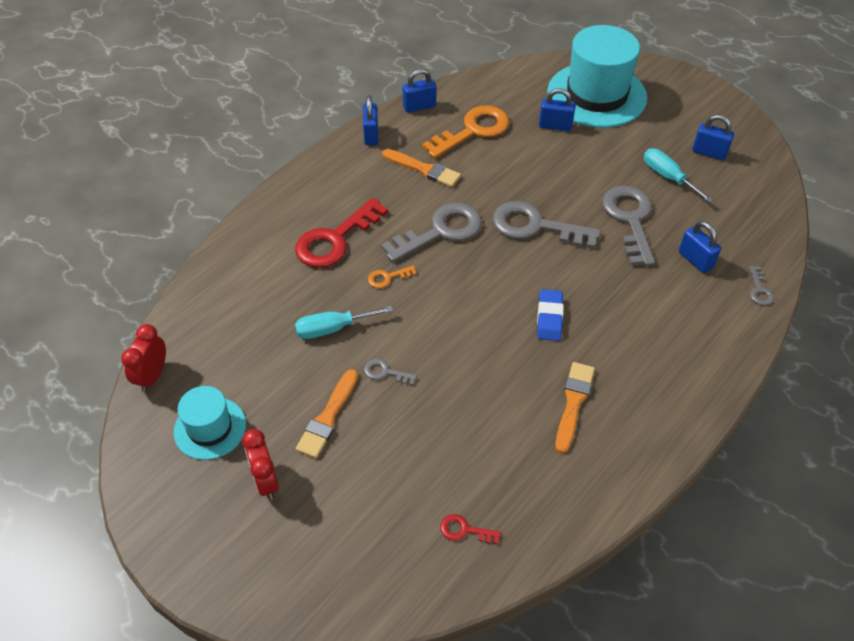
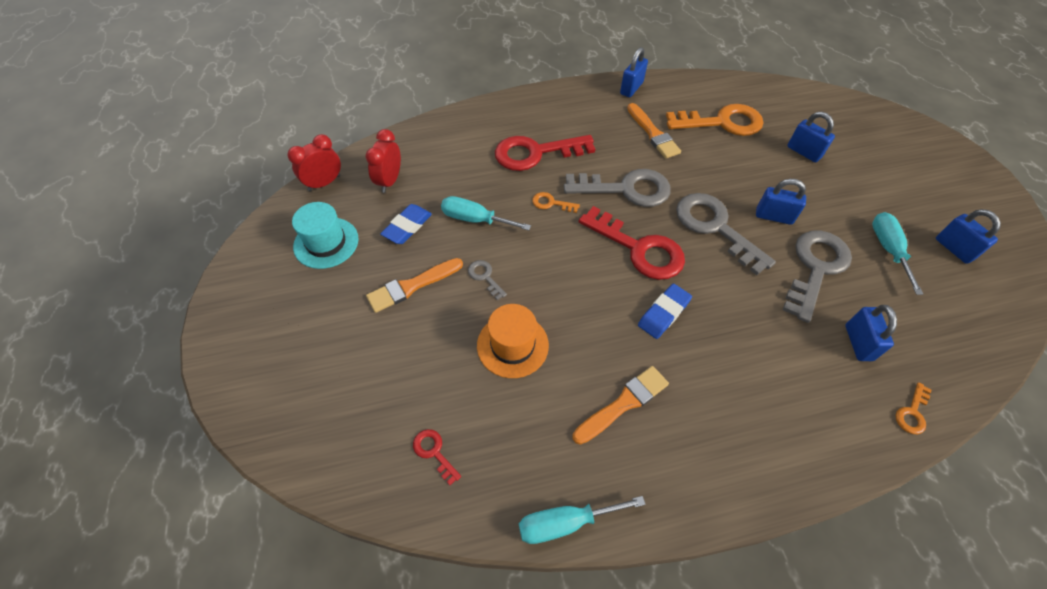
camera: 35 degrees right, 5 degrees up
(266, 481) = (326, 307): red clock -> red clock (390, 181)
(275, 369) = (407, 226): none -> blue eraser
(419, 106) = (690, 84): blue padlock -> blue padlock (773, 216)
(455, 412) = (512, 345): none -> orange hat
(490, 277) = (638, 249): none -> red key
(596, 95) = (867, 144): turquoise hat -> none
(599, 511) = (565, 523): none -> turquoise screwdriver
(759, 290) = (912, 412): grey key -> orange key

